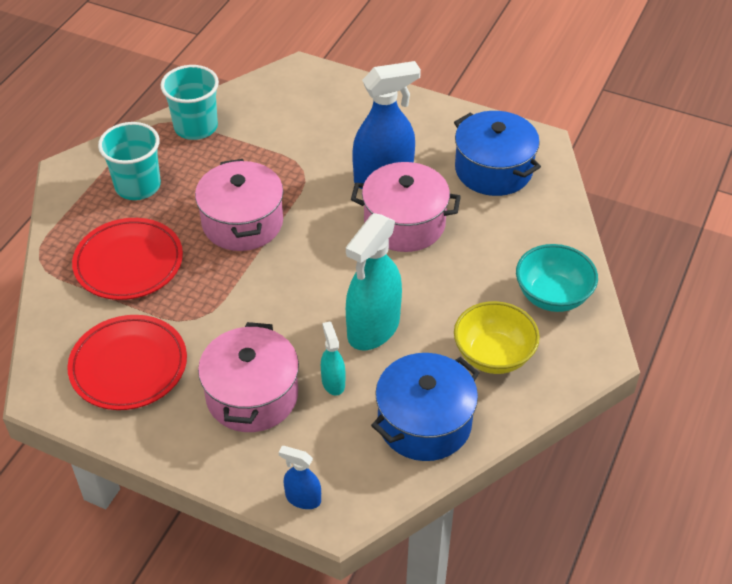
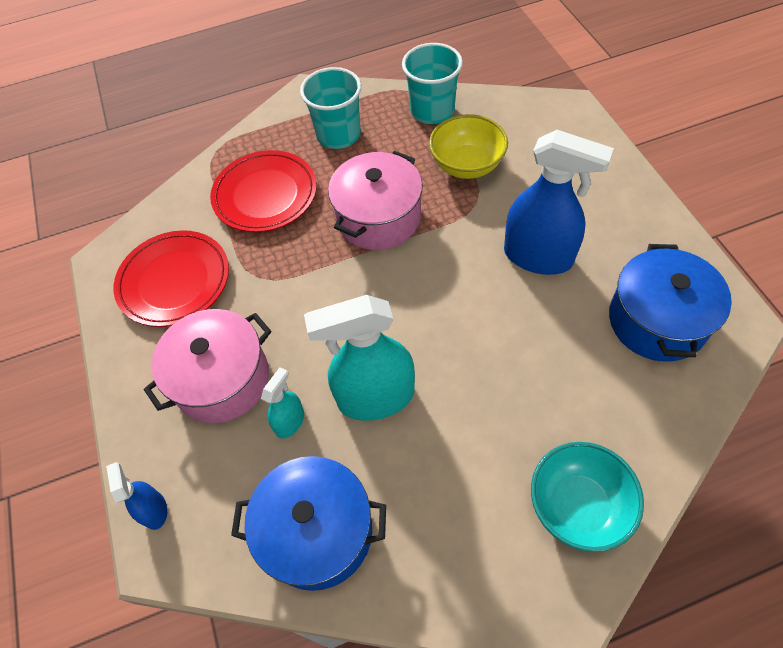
camera: 50 degrees right, 10 degrees up
(404, 223) = (510, 315): pink pot -> none
(493, 355) = (450, 519): yellow bowl -> yellow bowl (467, 165)

